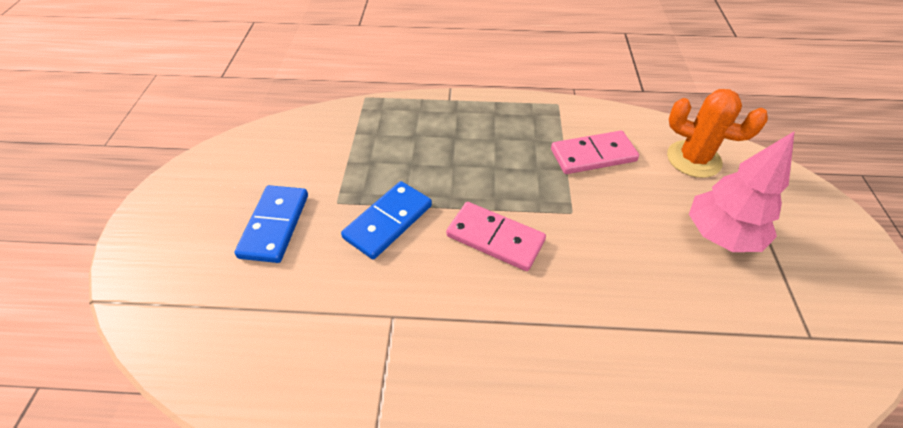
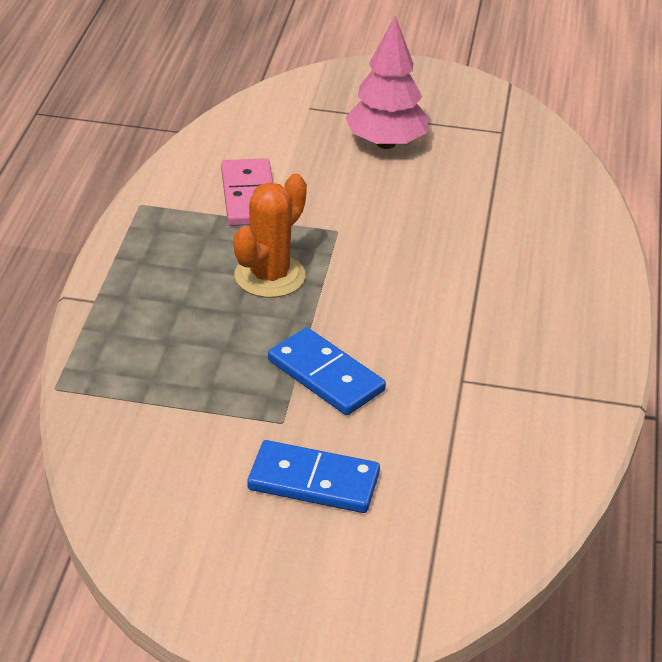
camera: 85 degrees left, 10 degrees down
(495, 238) = (366, 292): pink domino -> none
(693, 159) = (274, 129): orange cactus -> orange cactus (269, 276)

